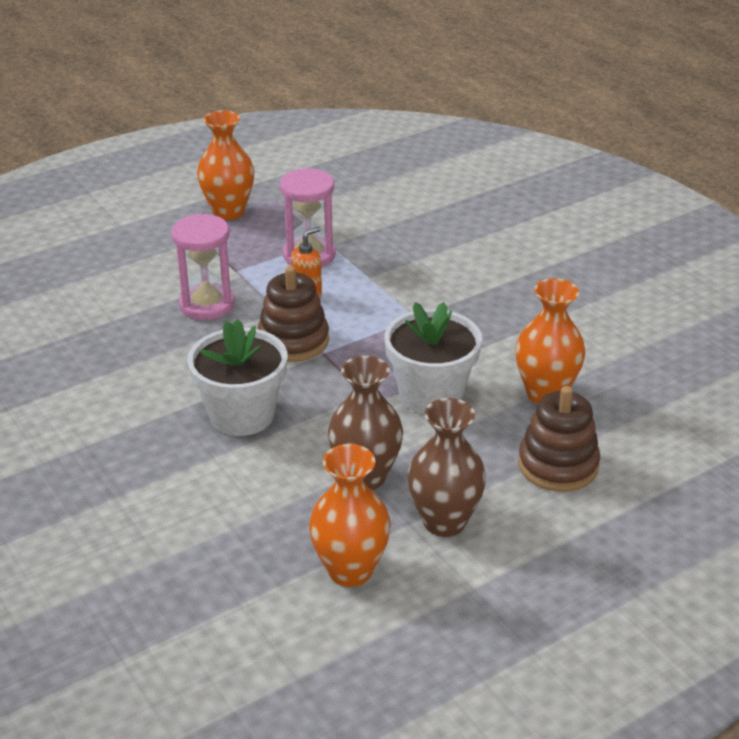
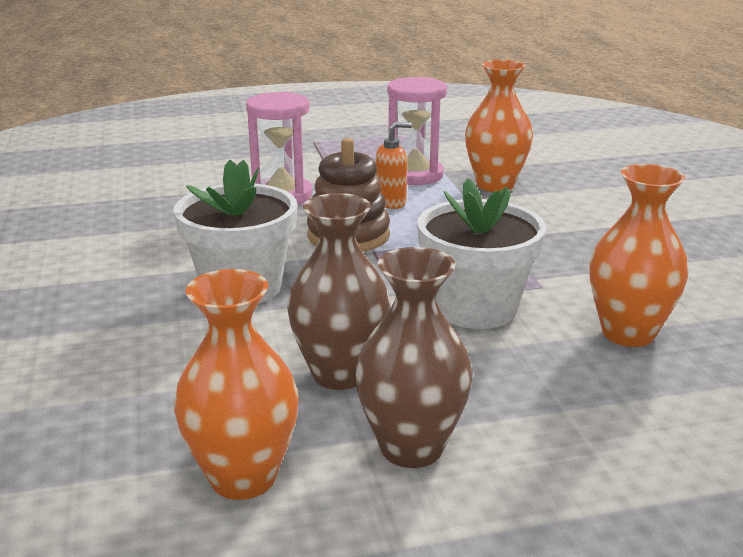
camera: 20 degrees right, 10 degrees down
(228, 212) = (358, 137): orange vase -> orange vase (495, 185)
(558, 465) = (611, 415): brown stacking toy -> none

